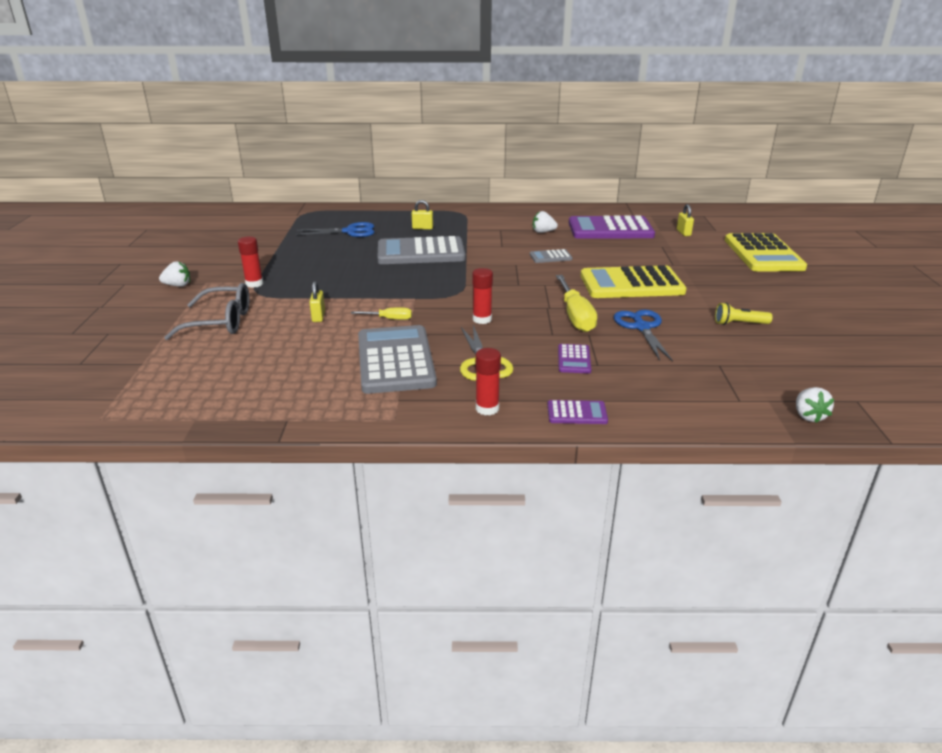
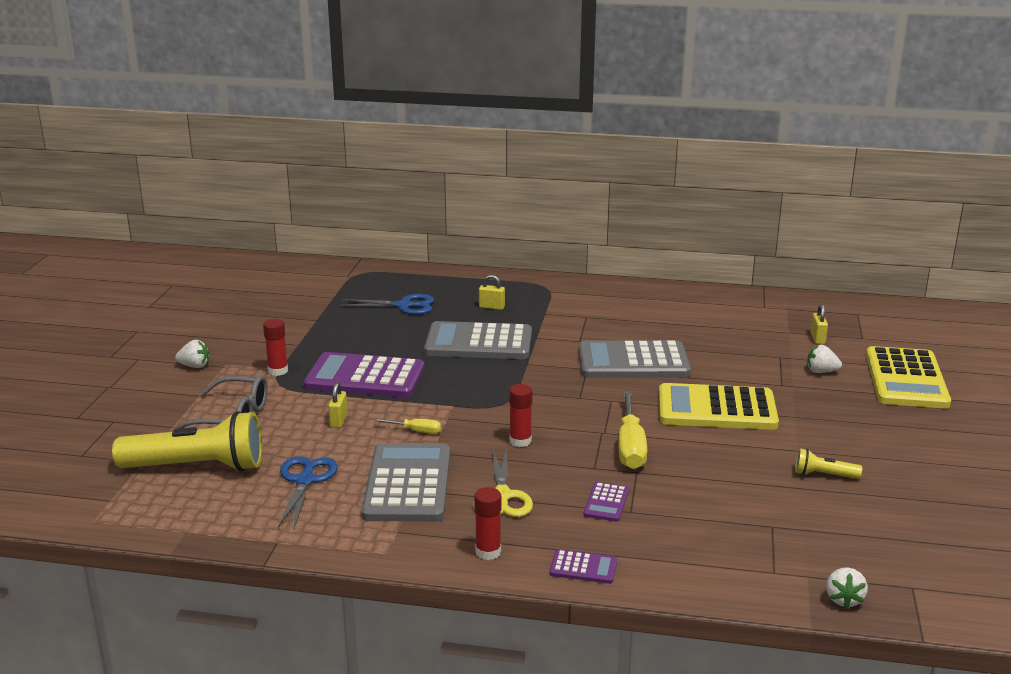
camera: 10 degrees right, 5 degrees down
(196, 363) = (198, 467): none -> yellow flashlight
(543, 232) = (638, 324): white strawberry -> white strawberry (821, 371)
(550, 257) = (633, 362): grey calculator -> grey calculator, size x2.24
(610, 229) = (725, 326): purple calculator -> purple calculator (365, 377)
(641, 327) = (702, 469): blue scissors -> blue scissors (305, 481)

